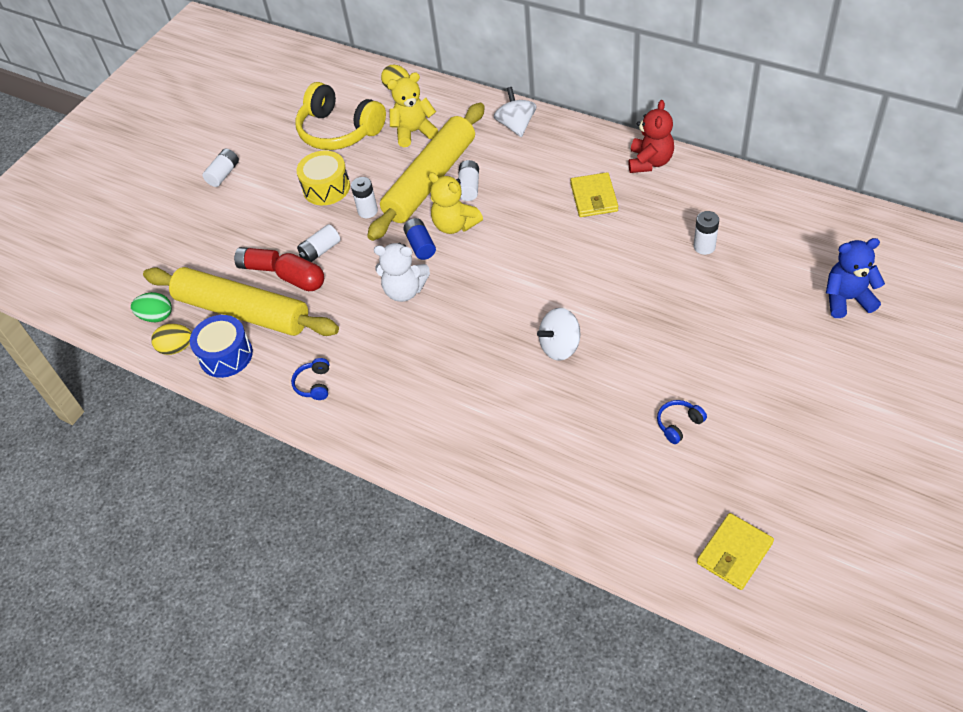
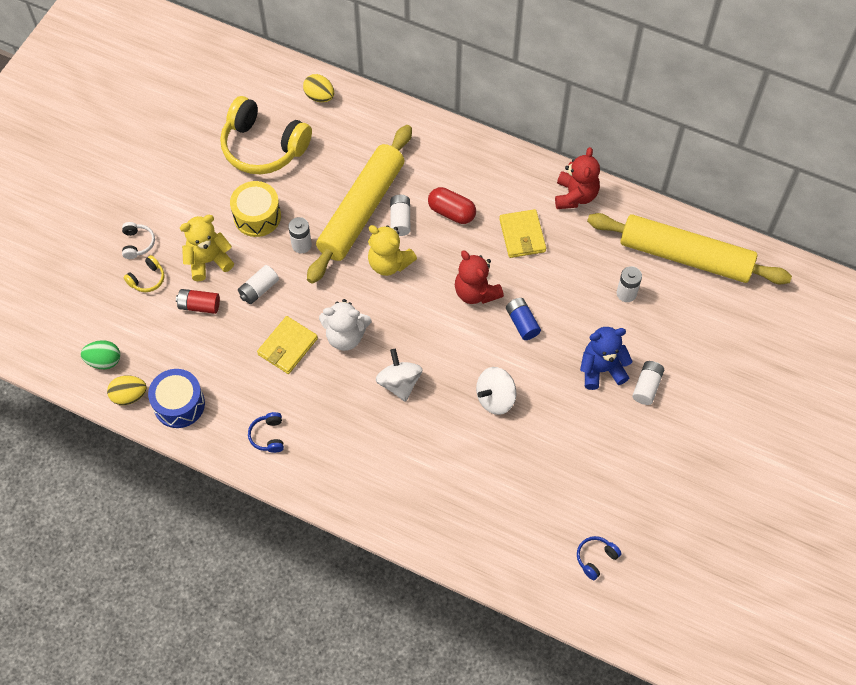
camera: 10 degrees left, 10 degrees up
(206, 214) = (137, 243): none -> white headphones
(211, 244) = (147, 279): none -> yellow headphones
(223, 174) = (149, 196): white battery -> white battery (647, 386)
(243, 311) = (189, 356): yellow rolling pin -> yellow rolling pin (685, 256)
(302, 281) = (244, 324): red capsule -> red capsule (451, 212)
(414, 132) = (340, 151): yellow teddy bear -> yellow teddy bear (208, 261)
(420, 245) = (357, 286): blue battery -> blue battery (522, 323)
(516, 125) = (443, 147): white spinning top -> white spinning top (399, 383)
(543, 248) = (476, 292): none -> red teddy bear
(679, 424) = (603, 478): blue headphones -> blue headphones (596, 558)
(734, 553) = (650, 599): yellow wallet -> yellow wallet (287, 346)
(847, 299) = (753, 352): blue teddy bear -> blue teddy bear (601, 369)

